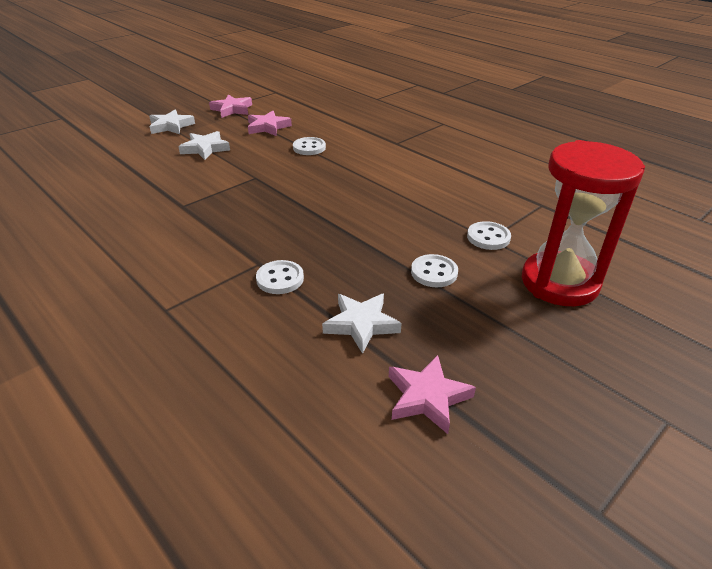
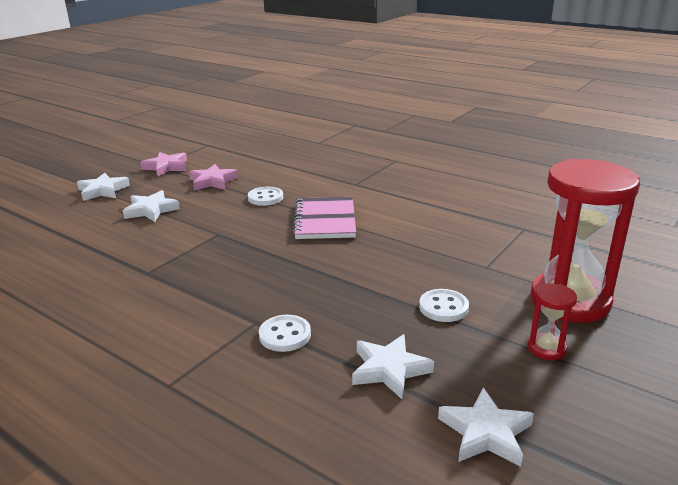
camera: 10 degrees left, 10 degrees down
(355, 175) = (325, 220): none -> pink notebook
(427, 397) = (486, 433): pink star -> white star
(488, 237) = (484, 266): white button -> none
(517, 326) = (546, 348): none -> red hourglass

